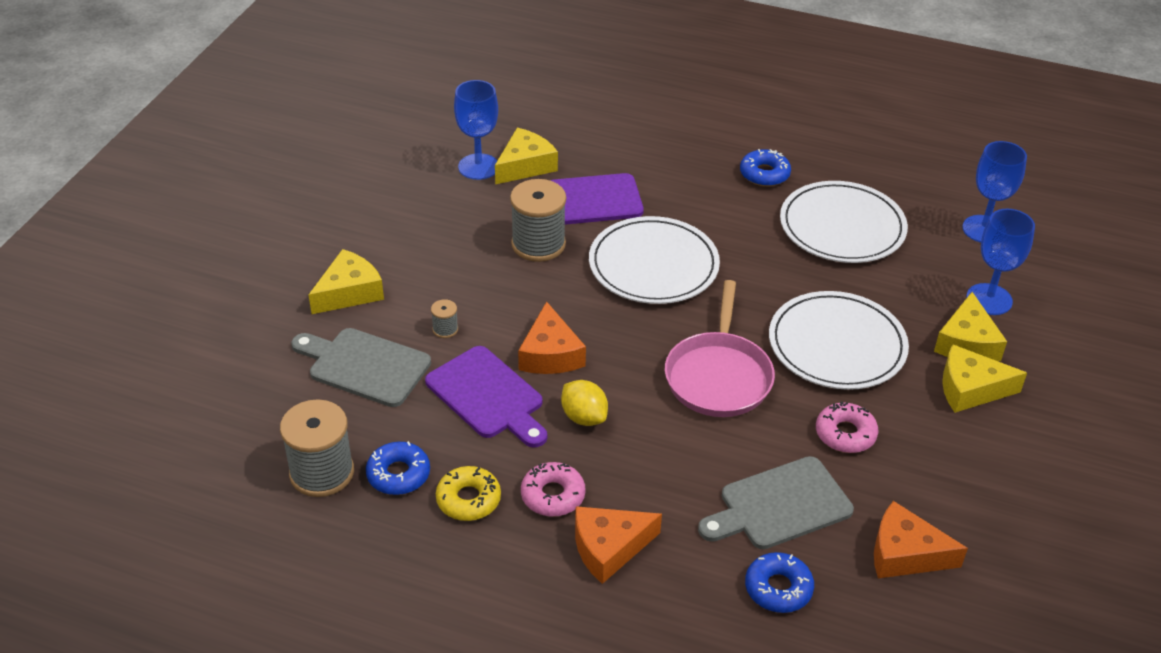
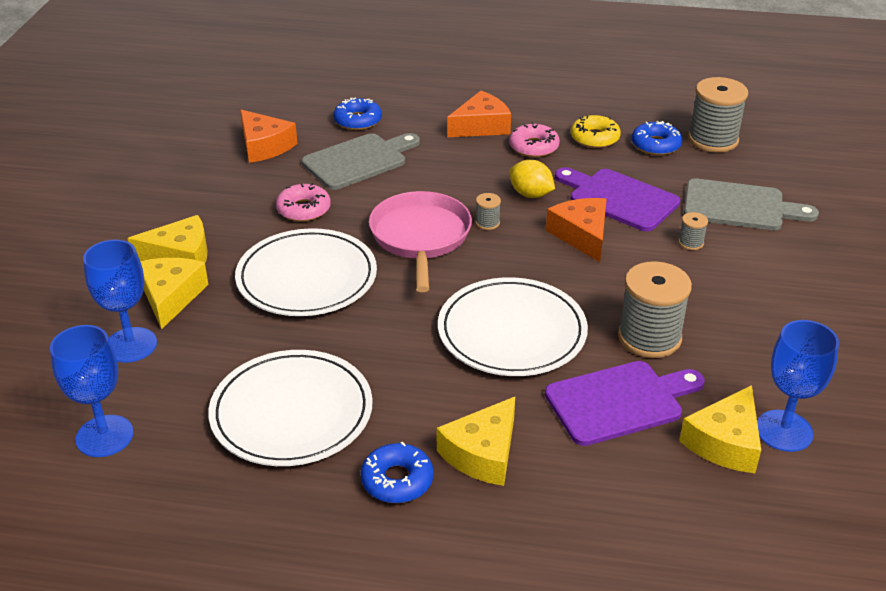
camera: 170 degrees right, 5 degrees down
(349, 292) = (807, 262): yellow cheese -> yellow cheese (482, 453)
(643, 384) = (487, 223): none -> grey spool
(905, 554) = (264, 146): orange cheese -> orange cheese turned 45 degrees clockwise

